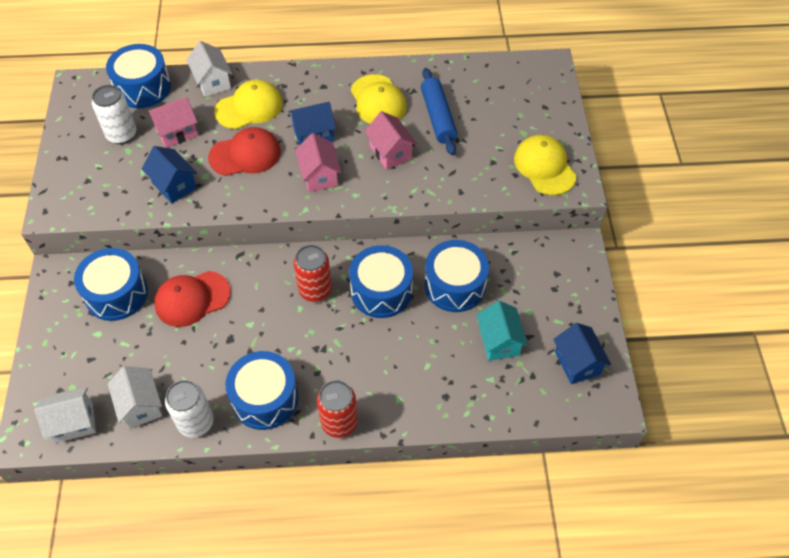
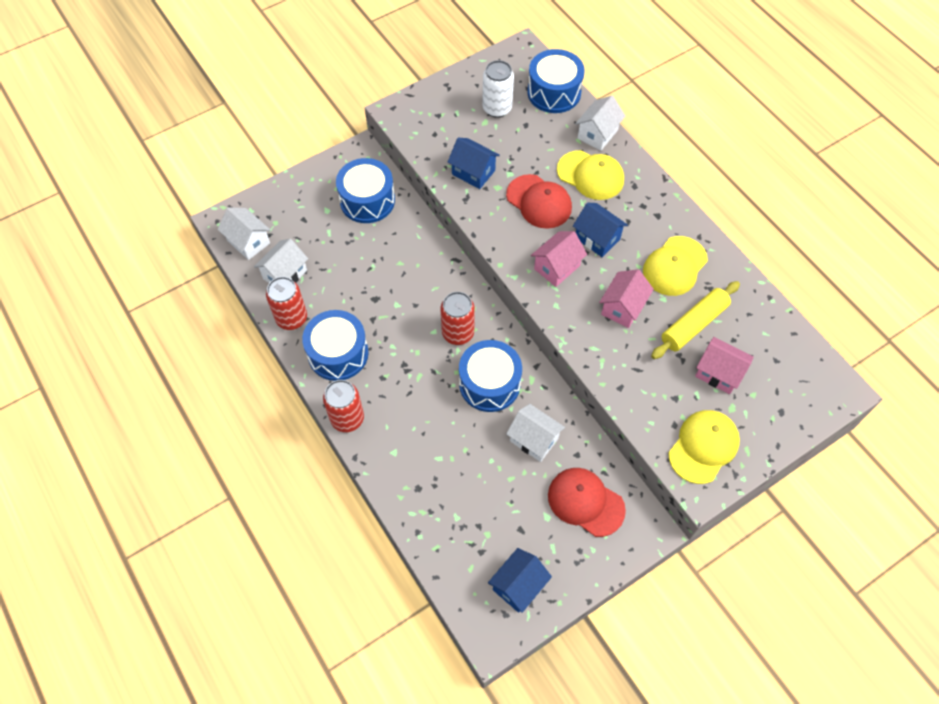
camera: 60 degrees right, 5 degrees up
(174, 185) = (473, 172): blue house -> blue house turned 75 degrees counterclockwise
(177, 132) = (526, 142): pink house -> pink house (718, 373)
(192, 299) = (394, 252): red cap -> red cap (585, 502)
(196, 422) = (291, 318): white can -> red can
(438, 117) = (693, 324): blue rolling pin -> yellow rolling pin
(455, 285) = (534, 439): blue drum -> white house
(499, 341) = (499, 506): turquoise house -> none

